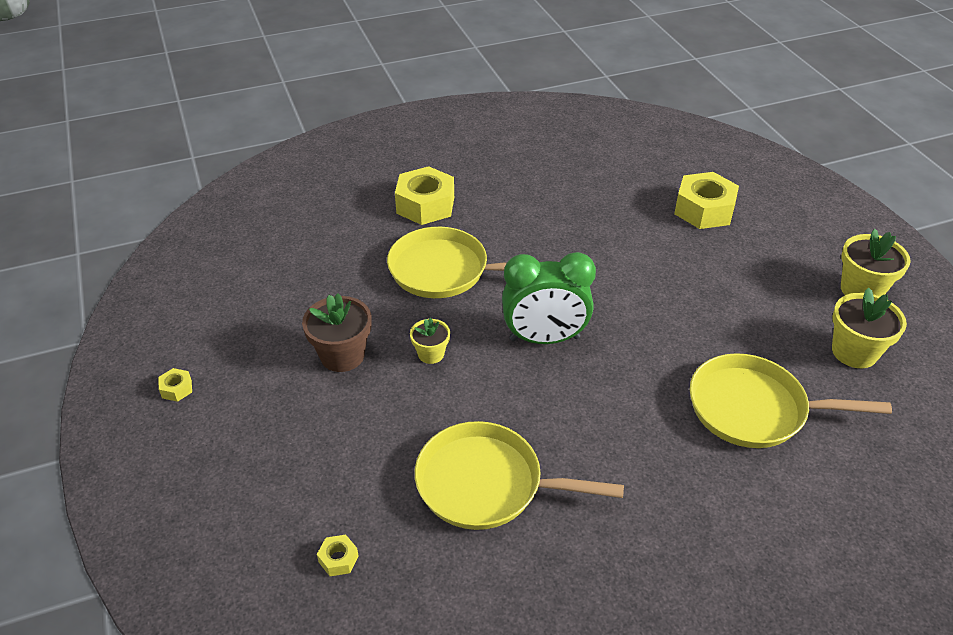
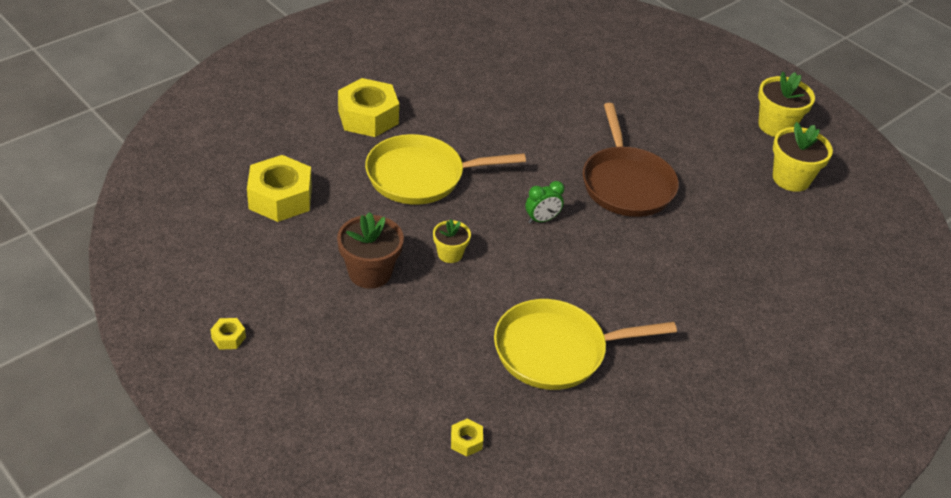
camera: 25 degrees left, 0 degrees up
(544, 339) = (542, 220): green clock -> green clock, size x0.47
(655, 319) = (626, 184): none -> brown pan
(704, 210) = (621, 78): yellow nut -> yellow nut (280, 198)
(754, 408) = (736, 241): yellow pan -> none

